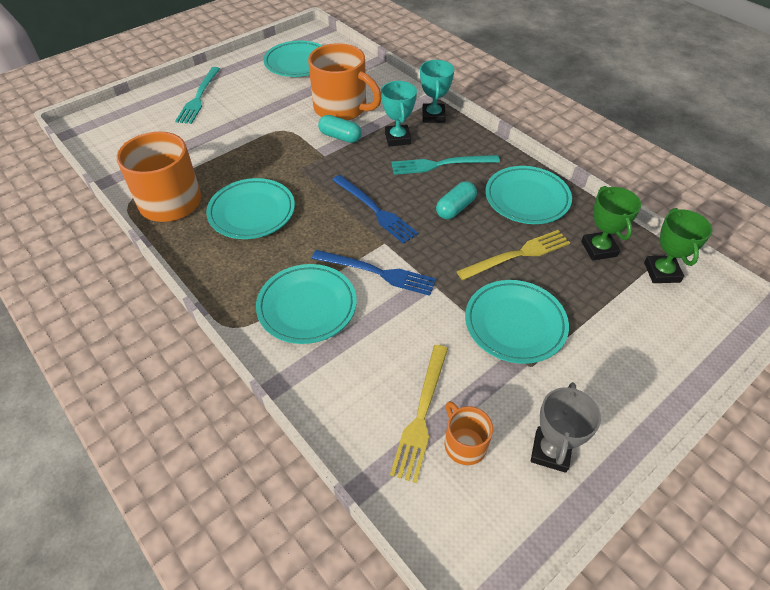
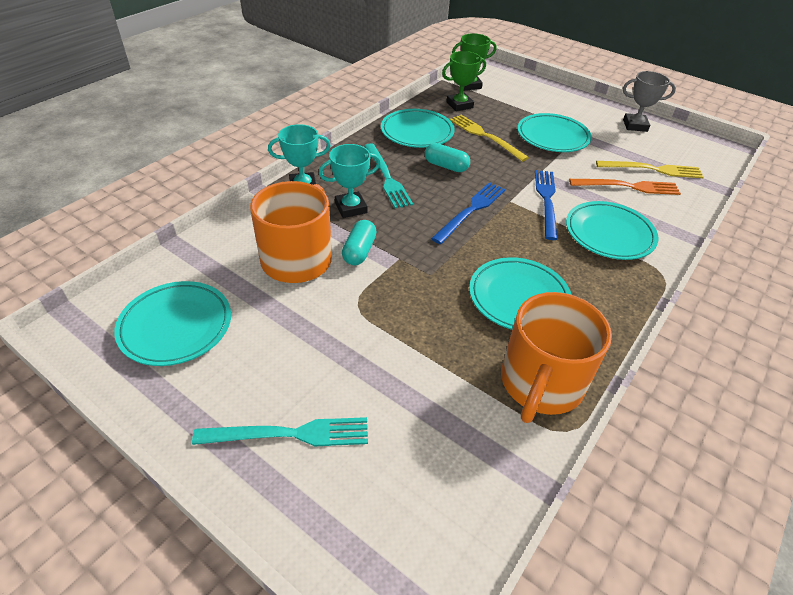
camera: 105 degrees left, 5 degrees down
(387, 364) = (628, 187): none -> orange fork
(464, 444) = (657, 153): orange mug -> none

